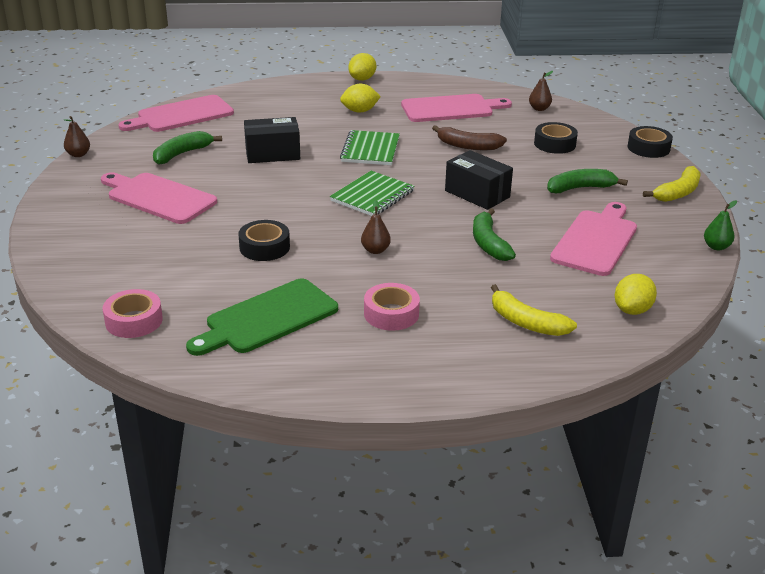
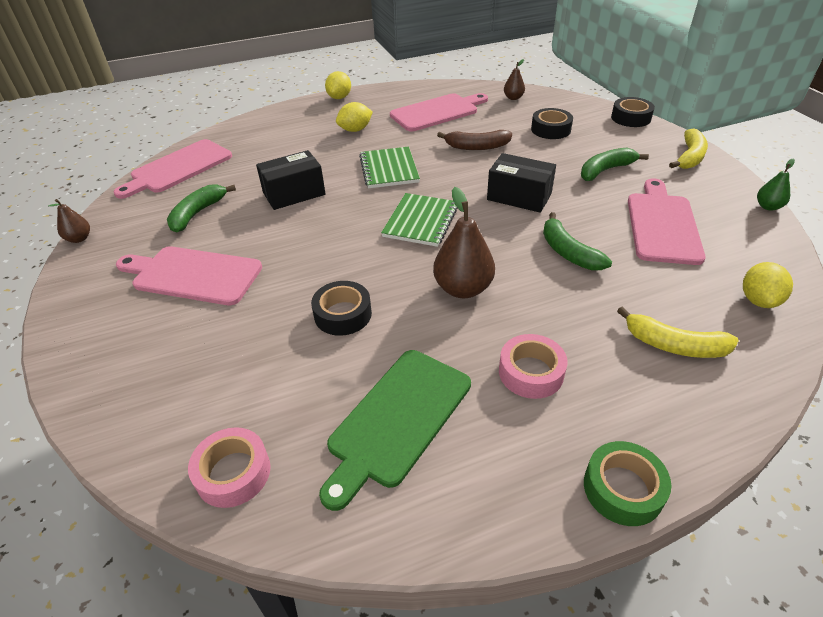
camera: 15 degrees left, 10 degrees up
(375, 250) = (463, 288): brown pear -> brown pear, size x1.84
(409, 391) = (623, 489): none -> green tape

